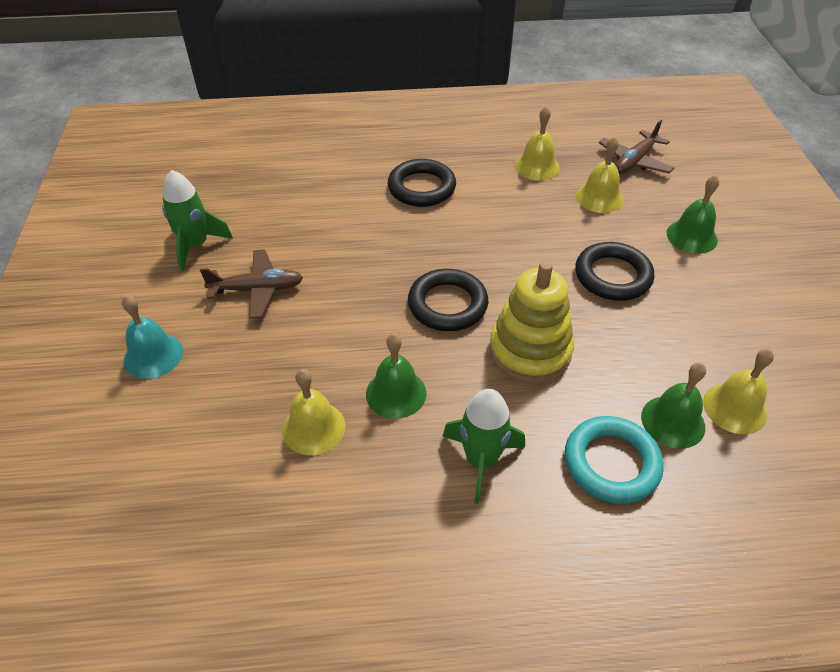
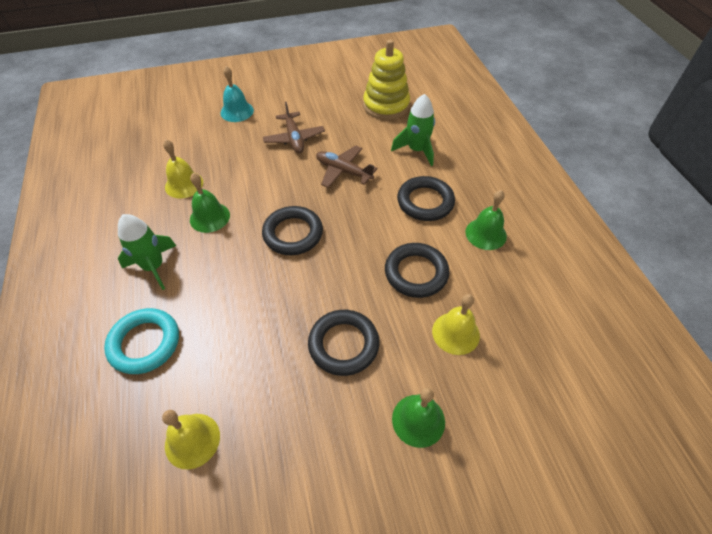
camera: 80 degrees right, 5 degrees up
(196, 246) = (329, 104): green rocket -> green rocket (416, 150)
(524, 211) = (416, 273): none -> black ring
(529, 351) = (250, 287): yellow stacking toy -> yellow stacking toy (386, 105)
(537, 166) = (486, 279): yellow bell -> none
(634, 161) = (532, 366): brown plane -> brown plane (343, 171)
(673, 421) = (180, 388): green bell -> green bell (486, 234)

